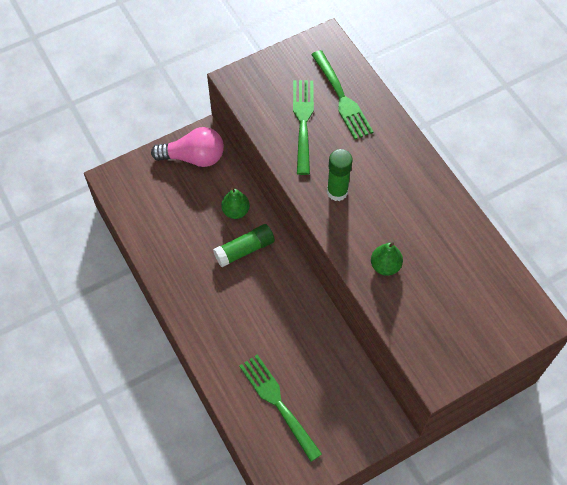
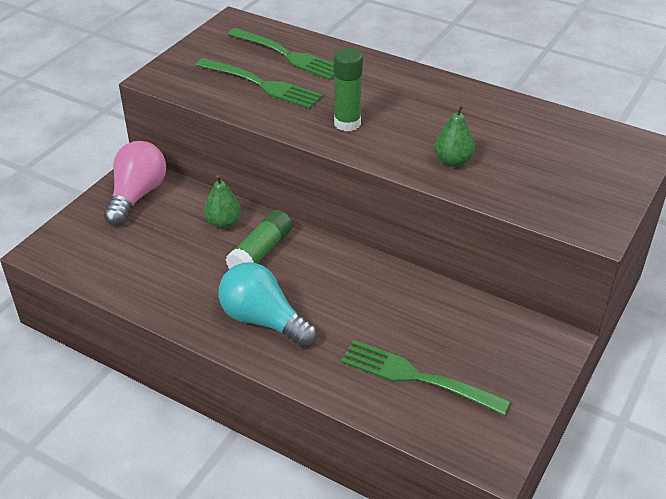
camera: 30 degrees left, 20 degrees down
(194, 157) = (137, 195): pink light bulb -> pink light bulb turned 45 degrees counterclockwise
(212, 308) = (263, 320): none -> turquoise light bulb
(303, 122) = (262, 85): green fork -> green fork turned 150 degrees clockwise

